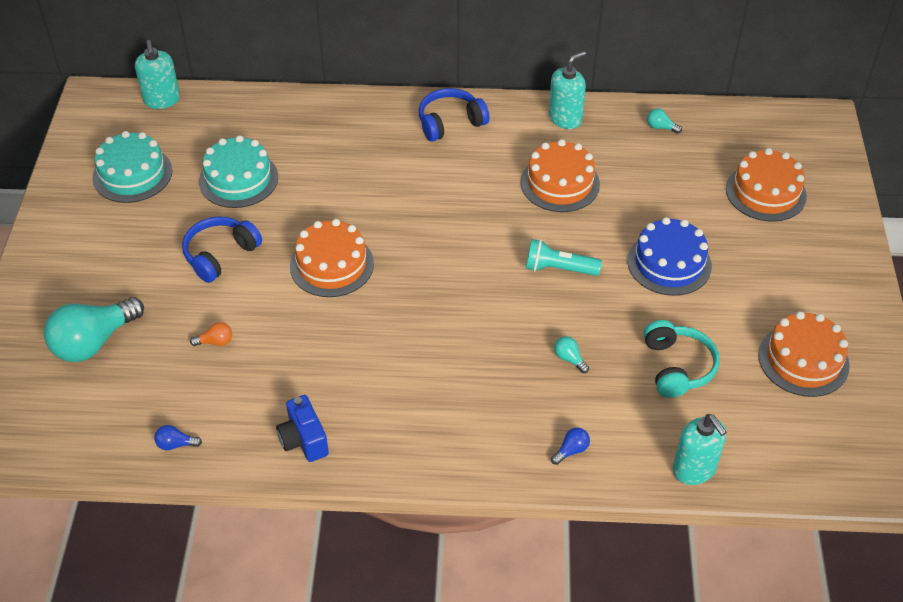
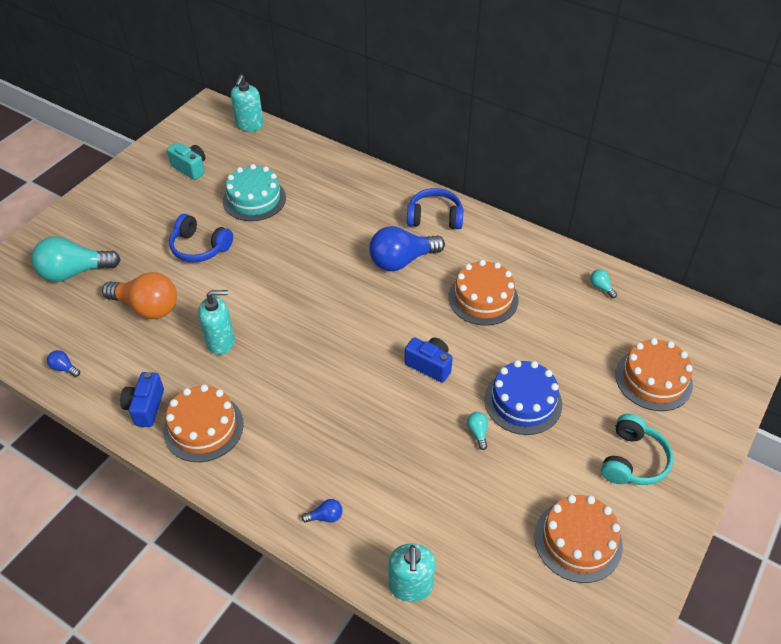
camera: 30 degrees right, 0 degrees up
(132, 174) = (190, 168): turquoise cake -> turquoise camera
(215, 342) = (147, 307): orange light bulb -> orange light bulb, size x2.43
(220, 255) = (200, 247): blue headphones -> blue headphones turned 135 degrees counterclockwise
(332, 265) = (267, 287): orange cake -> orange cake (203, 427)
(451, 180) = (402, 261): none -> blue light bulb
(558, 269) = (429, 365): turquoise flashlight -> blue camera
(565, 118) = (527, 249): turquoise soap dispenser -> turquoise soap dispenser (221, 342)
(569, 359) = (382, 441): turquoise light bulb -> turquoise light bulb (477, 432)
(677, 367) = (463, 491): turquoise headphones -> turquoise headphones (633, 460)

